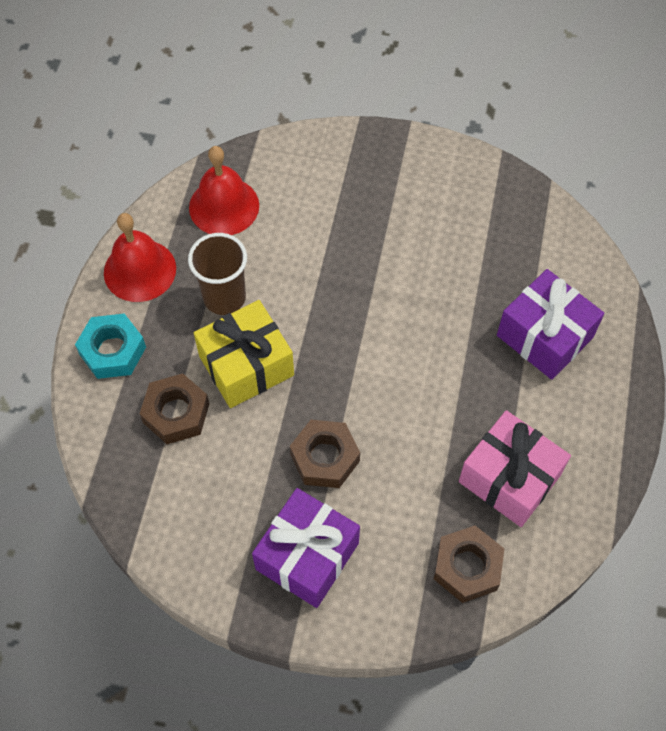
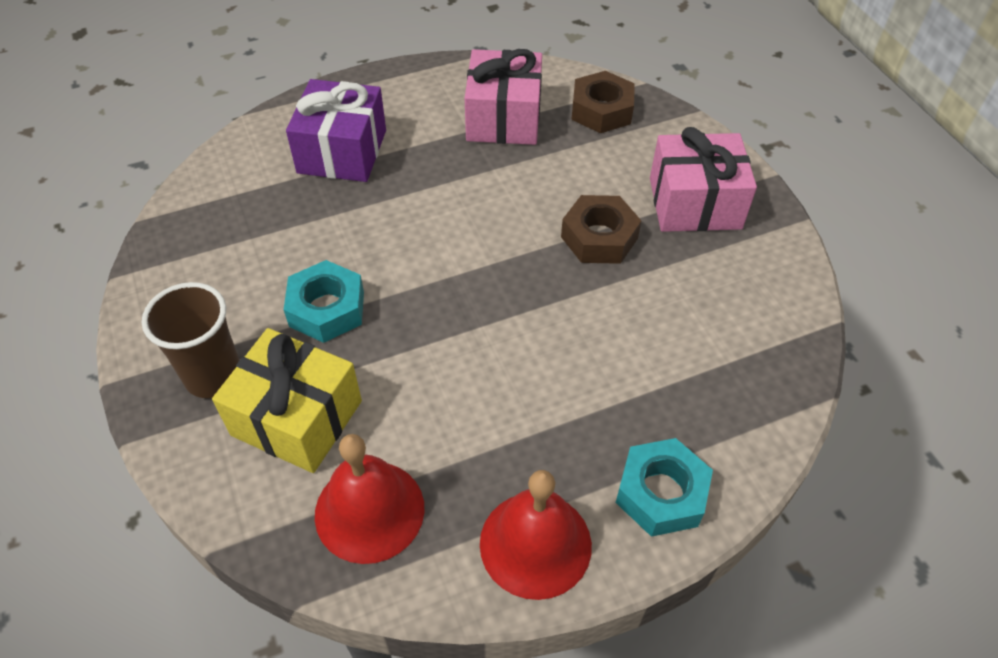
camera: 125 degrees left, 10 degrees down
(176, 413) = (670, 379): brown nut -> none
(224, 298) = (500, 424): brown cup -> brown cup (213, 376)
(246, 365) = (563, 352): yellow gift -> yellow gift (296, 418)
(307, 556) = (695, 203): purple gift -> pink gift
(386, 252) = (327, 309): none -> turquoise nut

